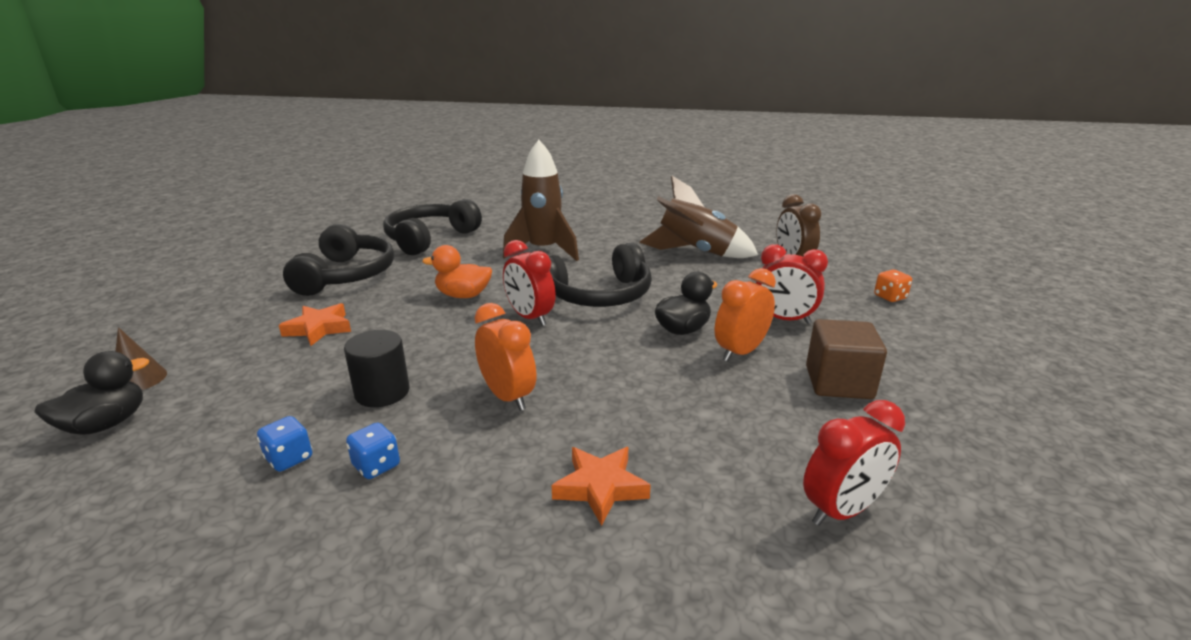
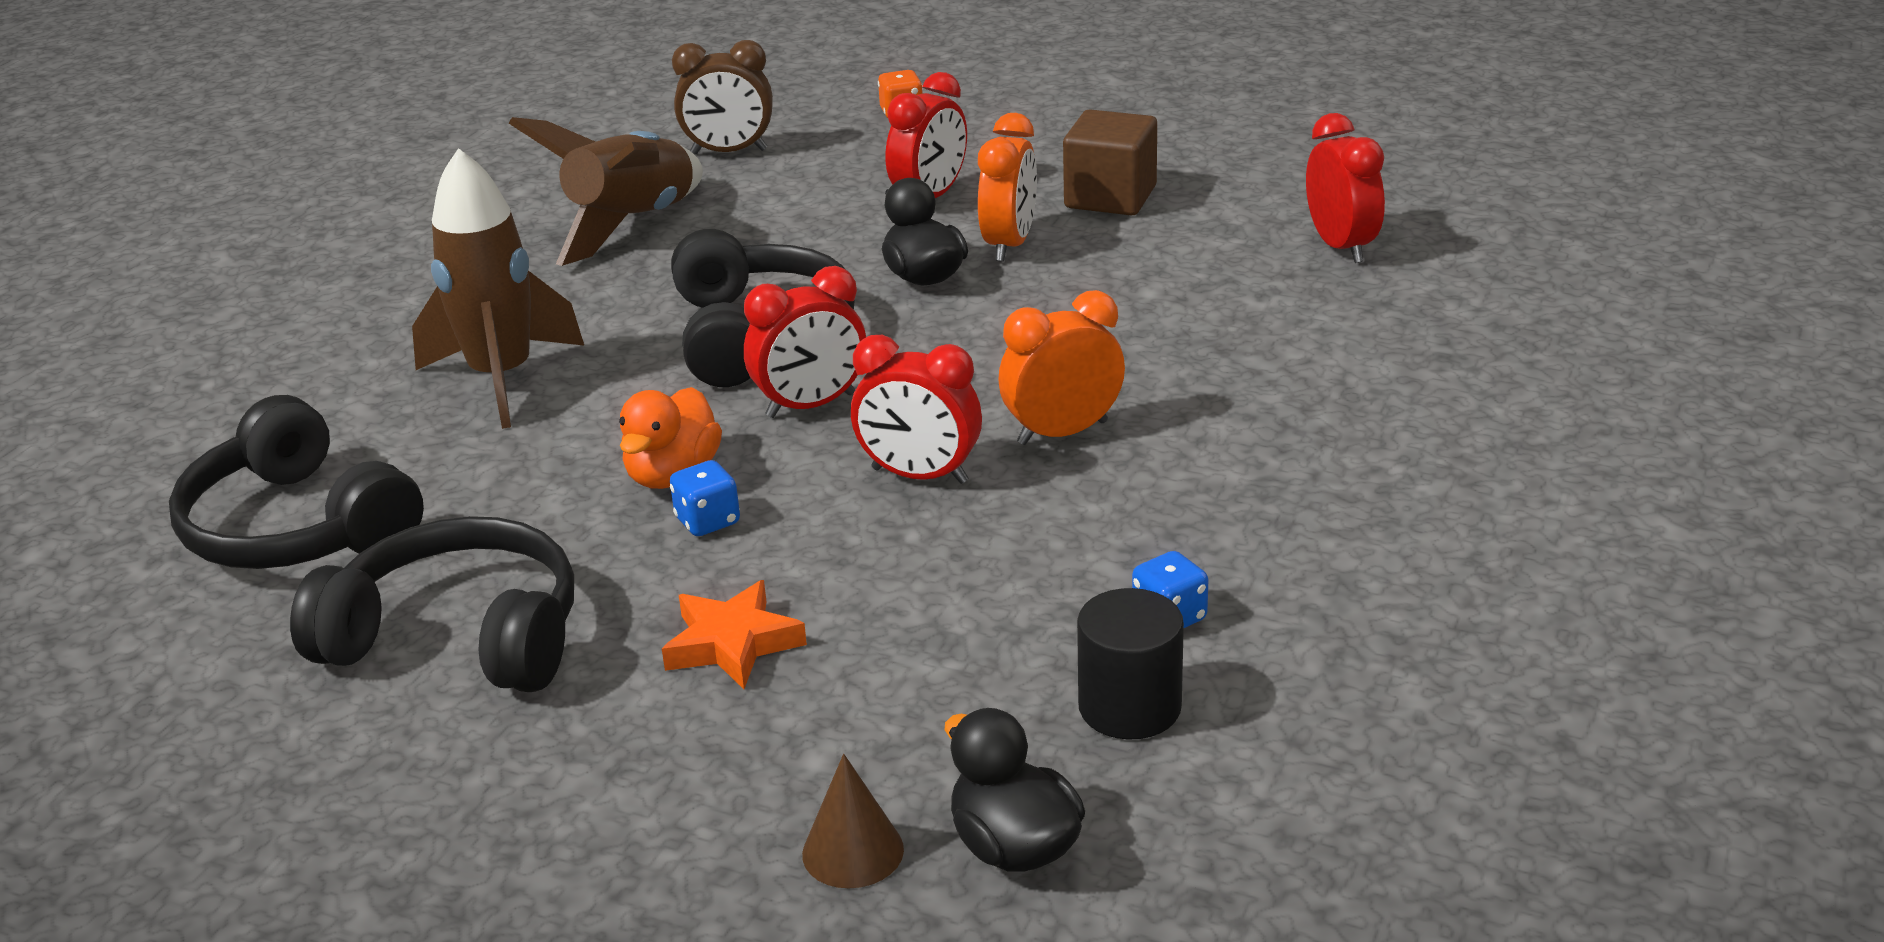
camera: 75 degrees left, 5 degrees up
(376, 466) = (1203, 538): blue dice -> blue dice (708, 521)
(382, 392) = (1009, 547): black cylinder -> black cylinder (1129, 707)
(460, 356) = (919, 476): none -> red clock
(600, 487) = (1280, 375): orange star -> none
(740, 352) = (1009, 245): orange clock -> orange clock turned 135 degrees counterclockwise

